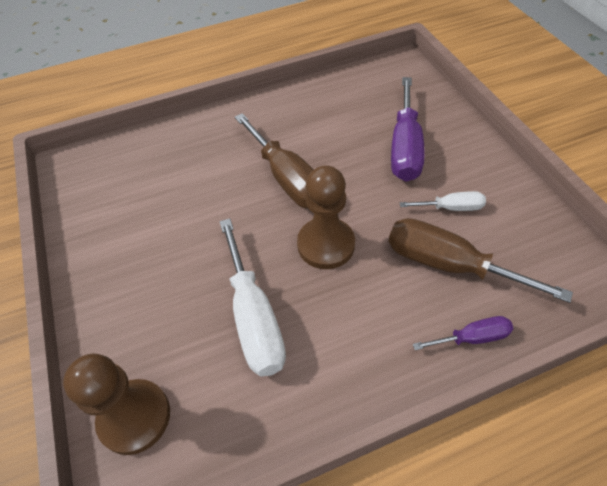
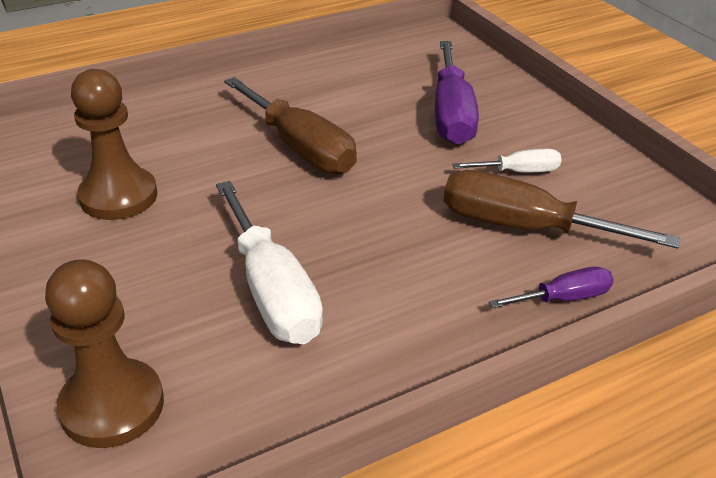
camera: 10 degrees left, 15 degrees down
(326, 245) = (360, 213): brown pawn -> brown pawn (118, 196)

